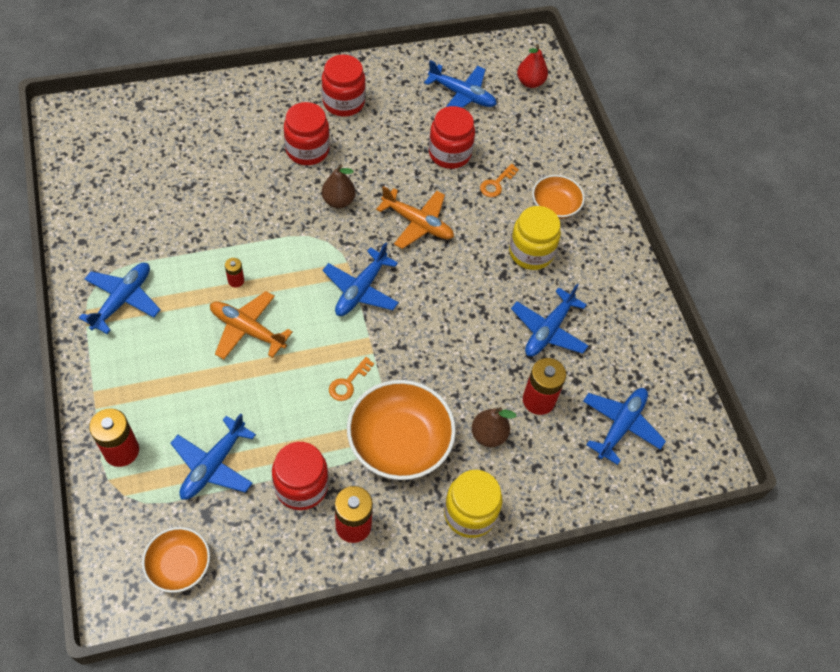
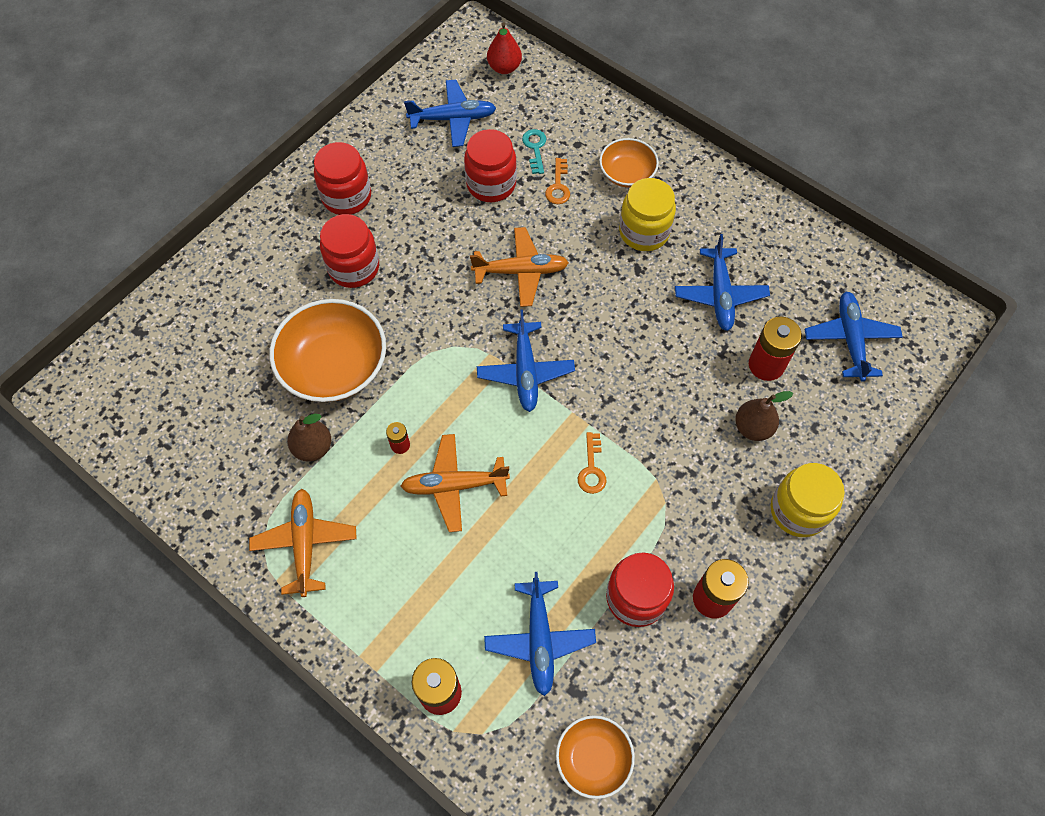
camera: 30 degrees left, 5 degrees up
(123, 300) = (305, 543): blue plane -> orange plane
(338, 201) = (428, 298): brown pear -> brown pear (313, 447)
(399, 442) = (684, 490): orange bowl -> orange bowl (334, 365)
(503, 148) = (535, 148): none -> turquoise key

